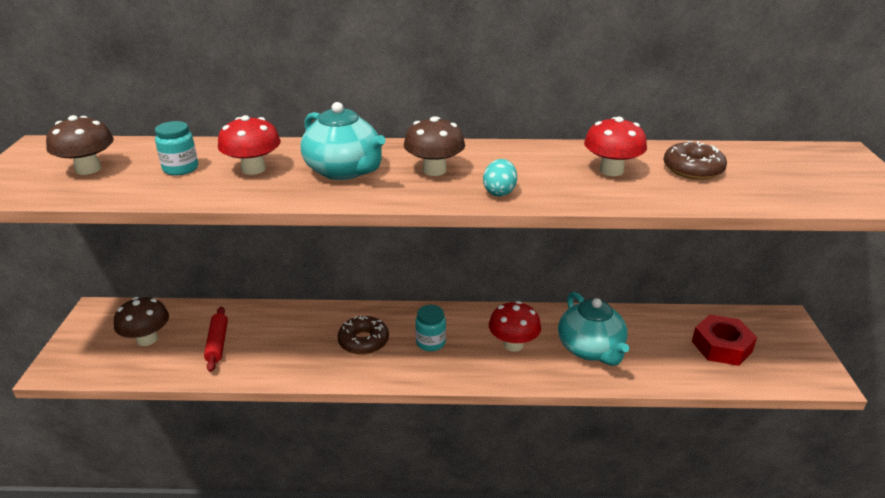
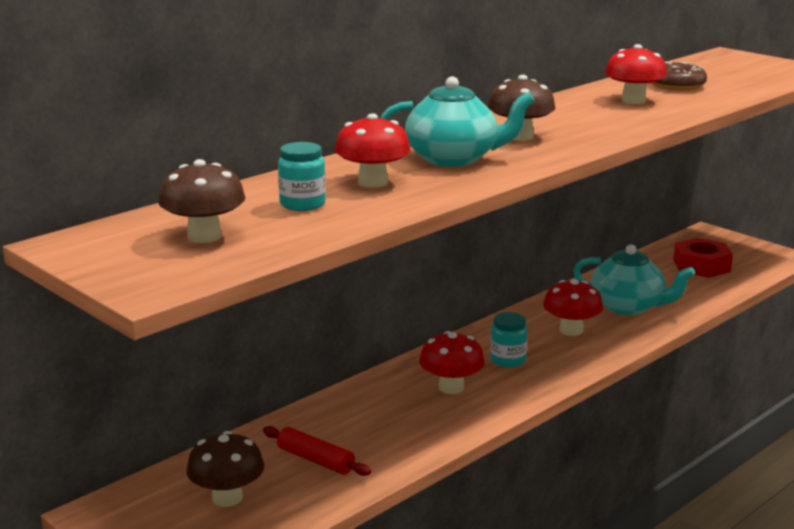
camera: 45 degrees left, 10 degrees down
(363, 341) = (451, 387): brown donut -> red mushroom
(499, 192) = (602, 133): turquoise egg -> none

